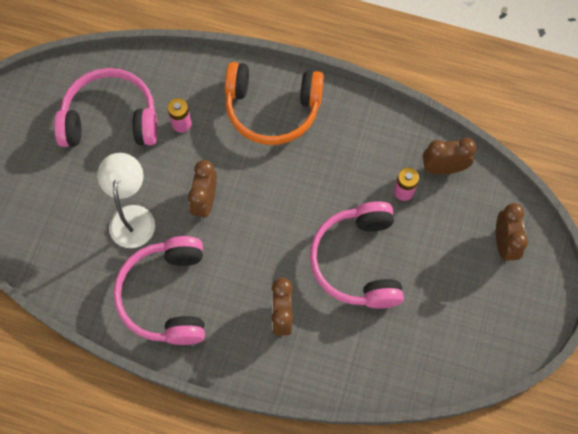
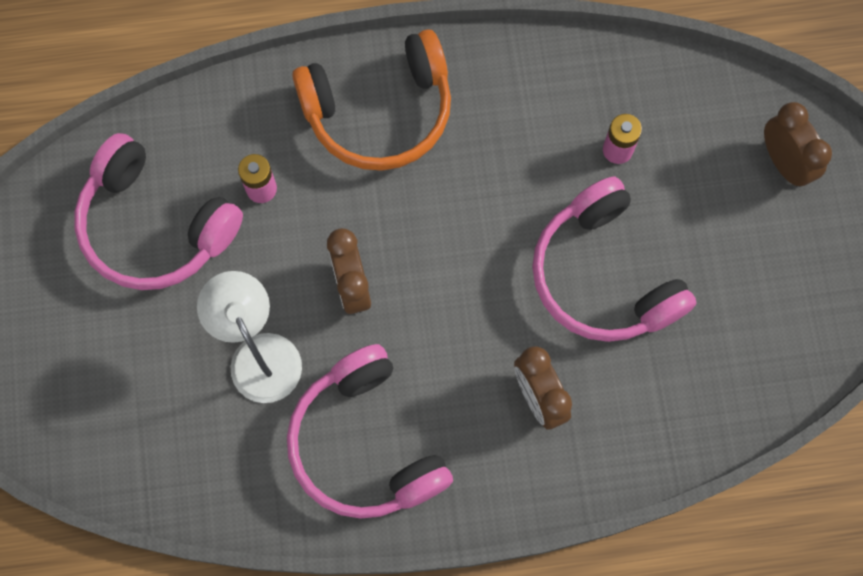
camera: 25 degrees left, 5 degrees up
(110, 119) = (155, 226): pink headphones -> pink headphones turned 120 degrees counterclockwise
(443, 168) = (655, 93): brown clock -> none

